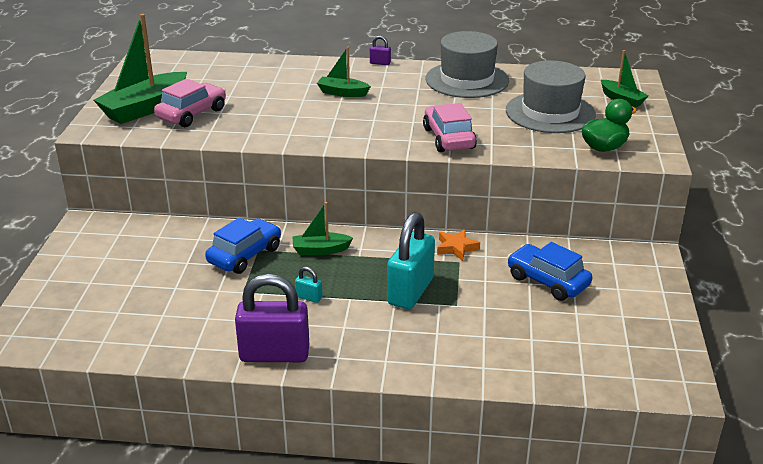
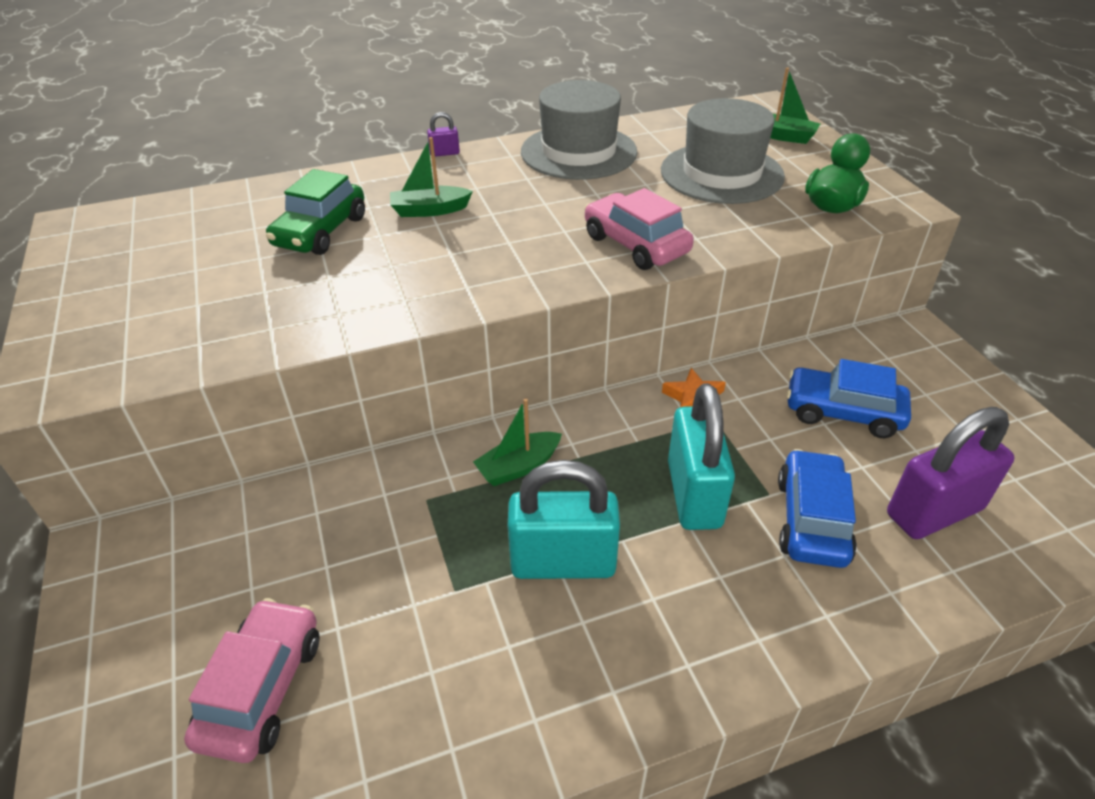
camera: 25 degrees left, 10 degrees up
(145, 108) = (126, 318): green boat -> none
(192, 114) = (217, 306): pink car -> pink car (262, 689)
(245, 255) = (411, 517): blue car -> blue car (811, 520)
(272, 90) = (321, 232): none -> green car
(274, 354) = (591, 704): purple padlock -> purple padlock (934, 512)
(309, 297) = (563, 562): turquoise padlock -> turquoise padlock, size x2.44

